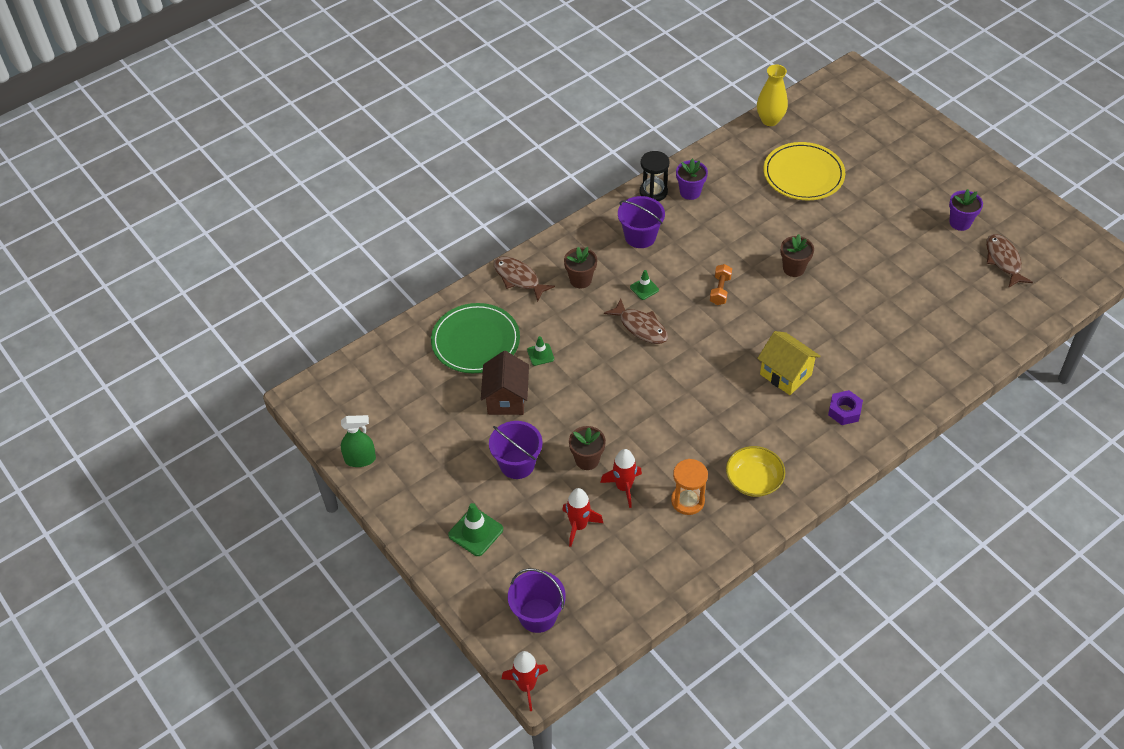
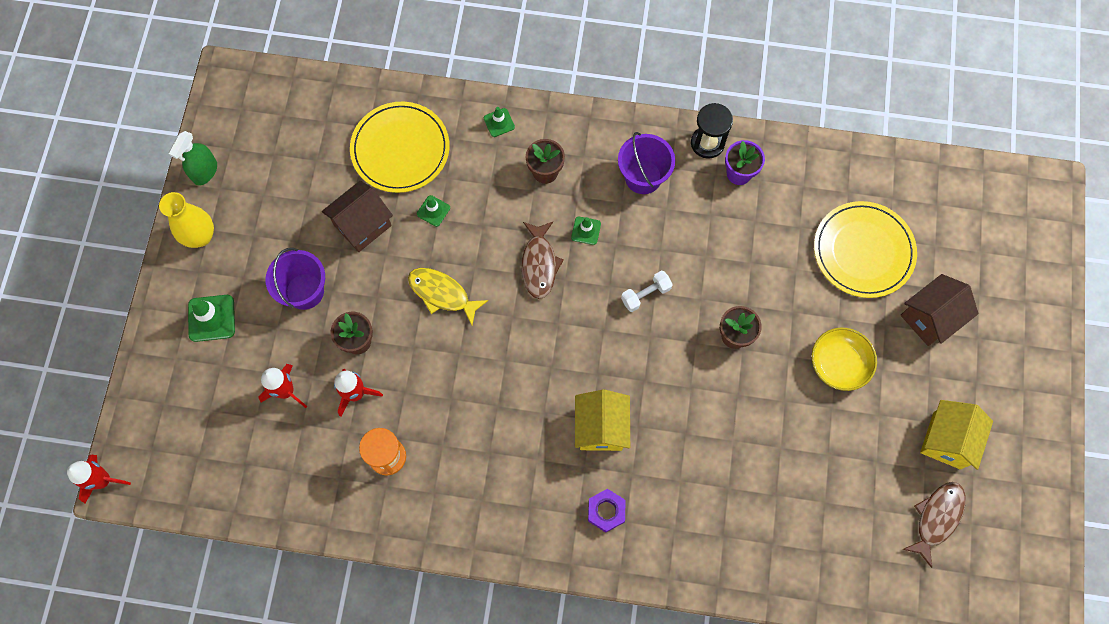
camera: 45 degrees right, 20 degrees up
(360, 459) = (205, 172): green spray bottle -> green spray bottle turned 75 degrees clockwise
(475, 341) = (400, 149): green plate -> yellow plate
(518, 278) = (499, 122): brown fish -> green traffic cone
(537, 615) = (174, 433): purple bucket -> none
(604, 391) = (442, 294): none -> yellow fish
(720, 290) = (645, 294): orange dumbbell -> white dumbbell
(753, 480) = (458, 493): yellow bowl -> yellow bowl (839, 363)
(770, 120) = (903, 166): yellow vase -> yellow vase (200, 236)
(877, 176) = (930, 318): none -> brown house
(960, 222) = (946, 440): purple flower pot -> yellow house

